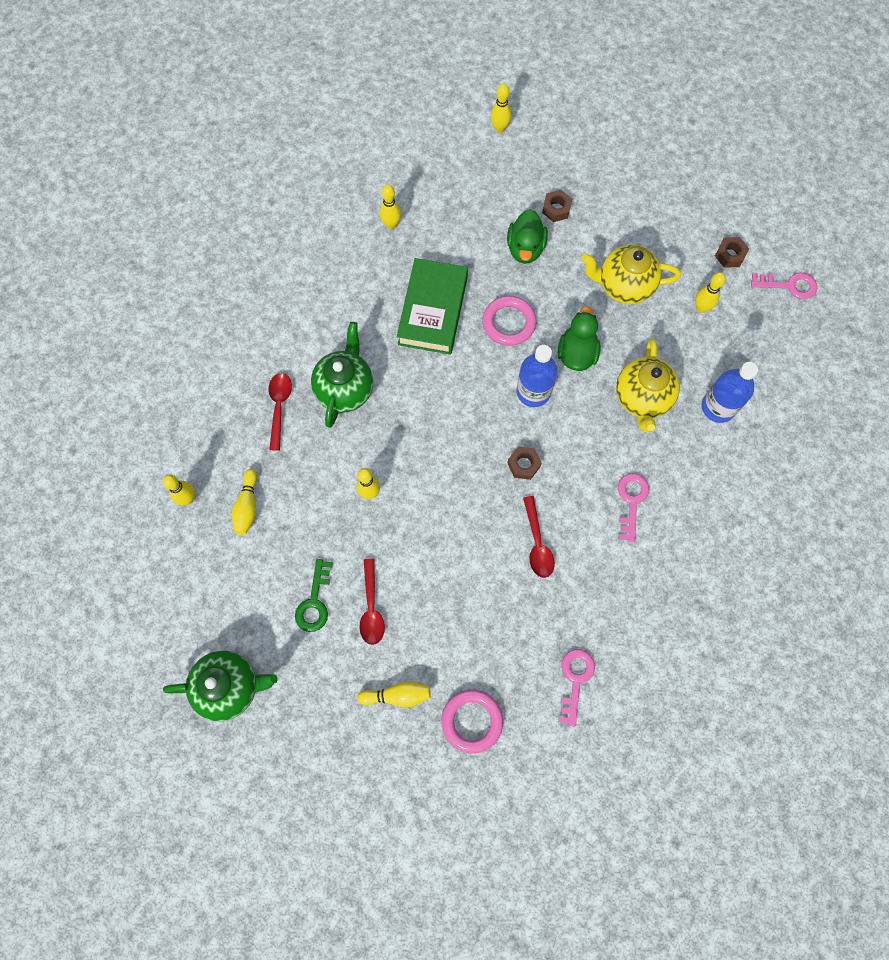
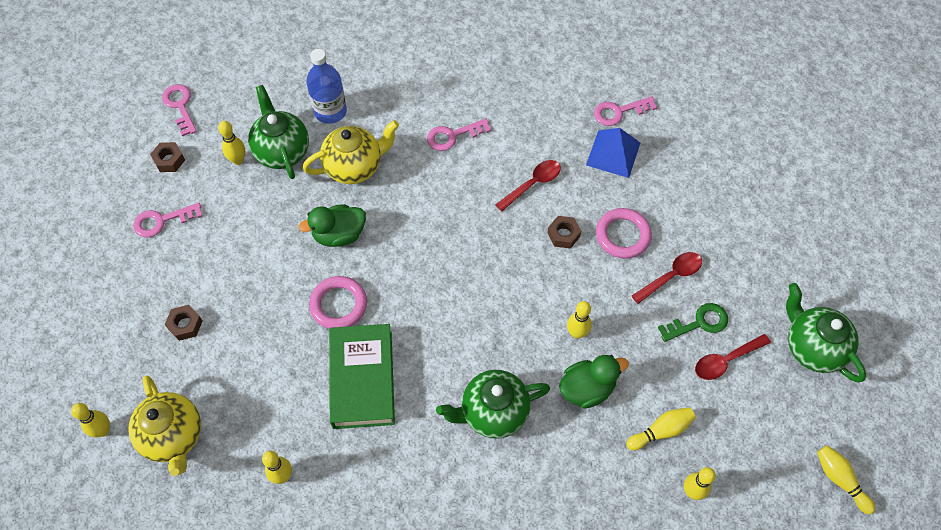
camera: 120 degrees left, 10 degrees down
(279, 407) = (549, 464): red spoon -> red spoon (726, 360)
(397, 695) = (721, 221): yellow bowling pin -> yellow bowling pin (840, 480)
(432, 310) = (362, 379): green book -> green book turned 75 degrees counterclockwise
(472, 721) = (699, 162): pink ring -> pink ring (622, 235)
(523, 465) = (471, 226): brown nut -> brown nut (563, 235)
(525, 248) = (247, 330): green duck -> green duck (587, 388)
(529, 641) = (613, 154): none -> blue pyramid
(533, 391) = (398, 251): blue bottle -> none
(624, 286) = (246, 228): yellow teapot -> yellow teapot (173, 436)
(667, 228) = (162, 221): none -> pink key
(692, 347) = (282, 151): none -> green teapot

